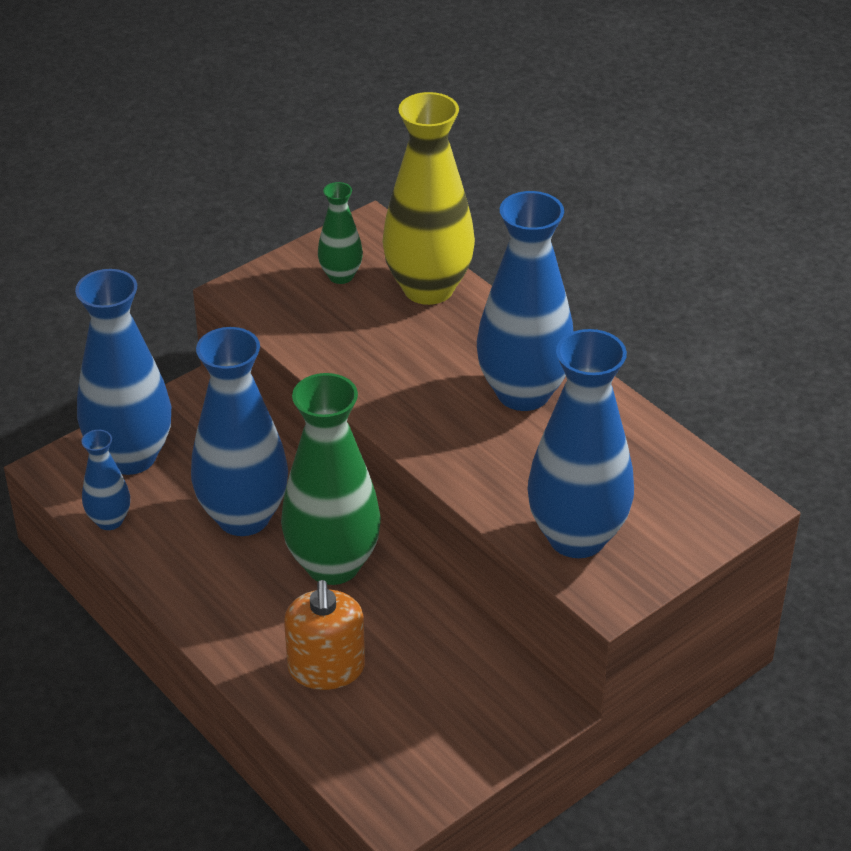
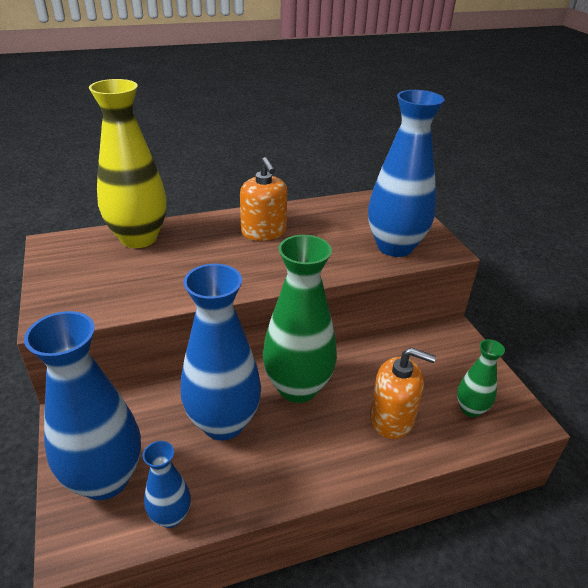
camera: 70 degrees left, 5 degrees down
(341, 276) = (87, 268): green vase -> green vase (470, 409)
(523, 393) = (264, 232): blue vase -> orange soap dispenser

